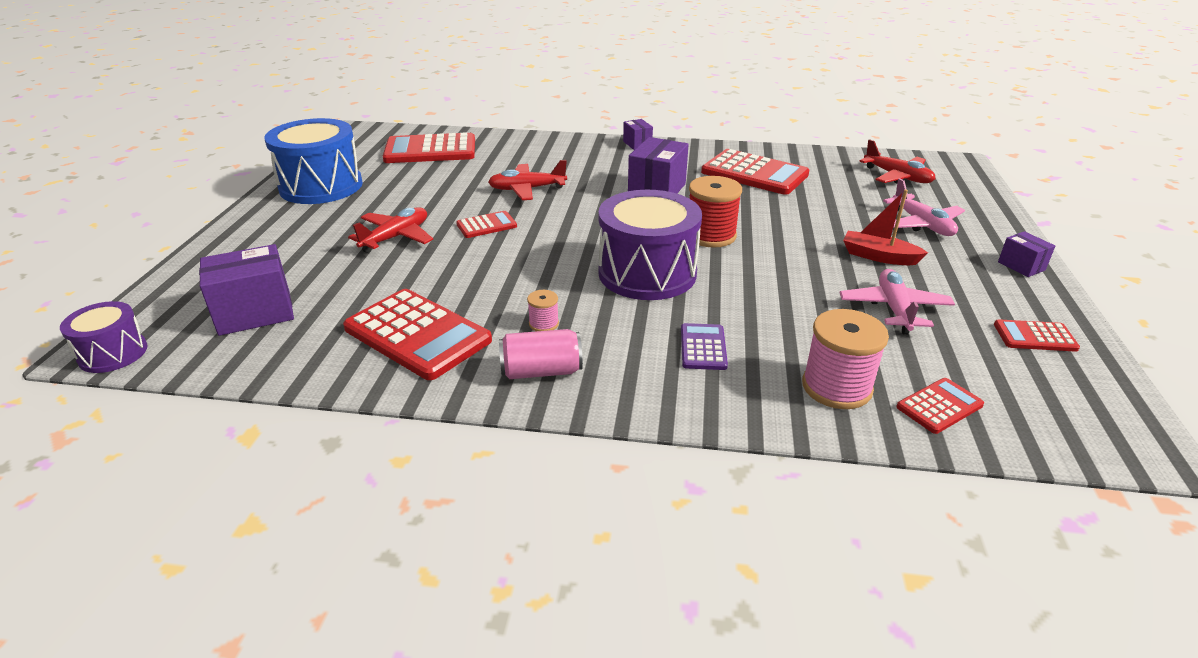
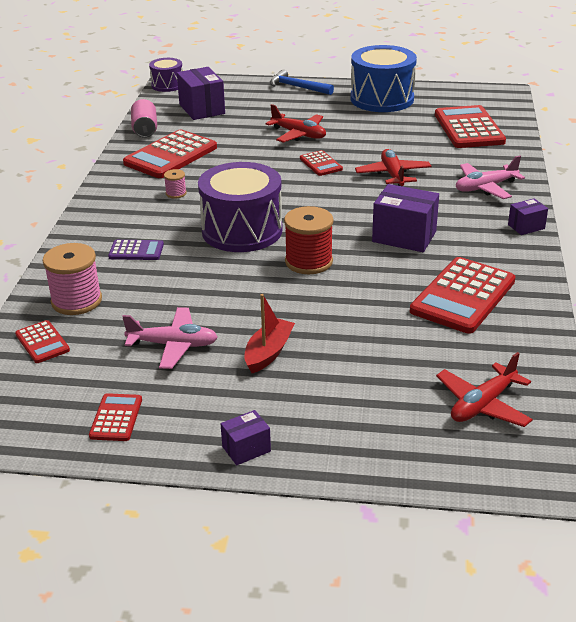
camera: 90 degrees right, 0 degrees up
(235, 236) = (297, 87): none -> blue hammer
(541, 371) = (123, 195): pink can -> pink can (145, 129)
(922, 224) = (344, 397): pink plane -> pink plane (485, 187)

